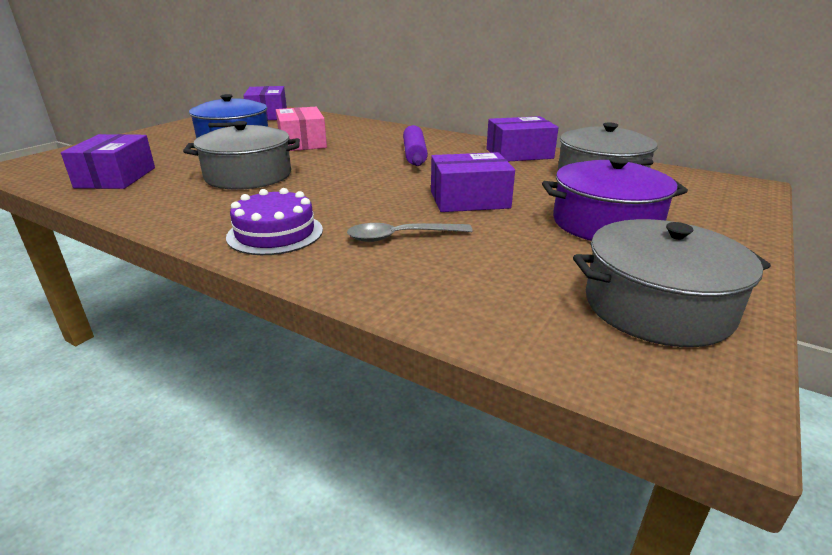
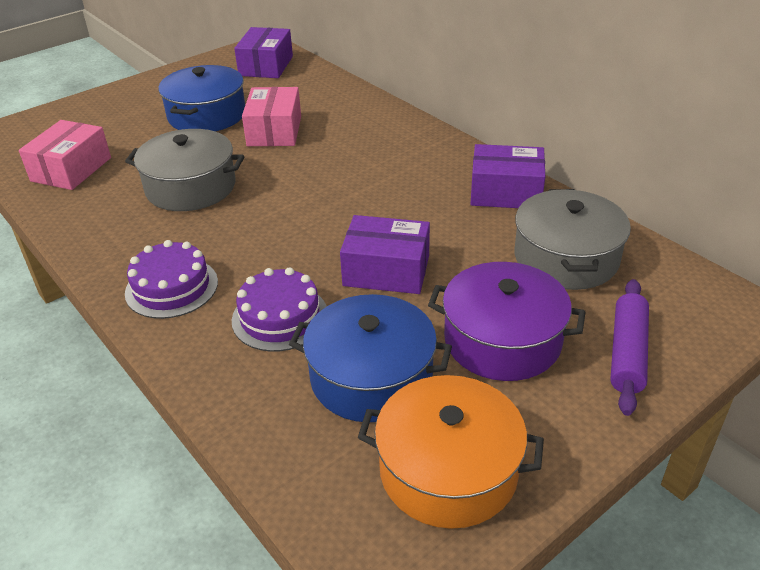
camera: 20 degrees right, 10 degrees up
(116, 177) = (71, 169): purple box -> pink box
(400, 237) = (280, 317): grey spoon -> purple cake
(414, 154) = (382, 174): purple rolling pin -> purple rolling pin (627, 353)
(522, 260) = (371, 377): none -> blue pot
(657, 306) = (448, 470): grey pot -> orange pot

